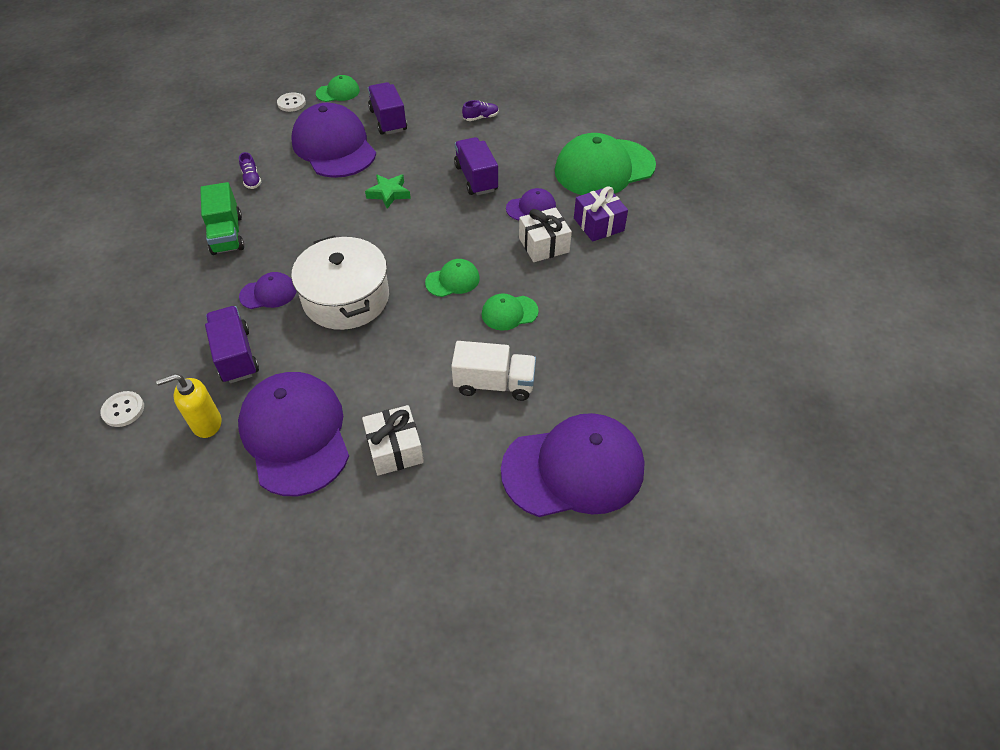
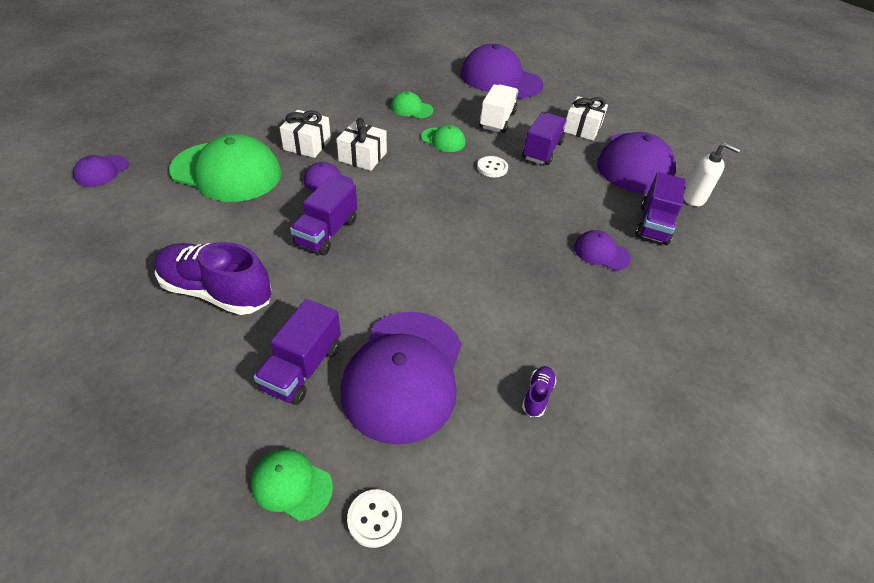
camera: 140 degrees left, 5 degrees down
(123, 410) = (756, 239): white button -> white button (492, 168)
(206, 424) = (694, 198): yellow soap dispenser -> white soap dispenser
(227, 234) = (608, 336): green truck -> none
(346, 298) = (541, 211): white pot -> none
(389, 193) = (416, 271): green star -> none
(407, 373) = (542, 150): none -> purple truck
(453, 280) = (453, 176): green cap -> green cap (411, 108)
(481, 118) = (217, 292): purple shoe -> purple shoe, size x2.38
(494, 383) = (497, 120): white truck -> white truck turned 60 degrees clockwise
(598, 224) = (307, 144): purple gift -> white gift
(667, 119) = (102, 171): none -> purple cap

